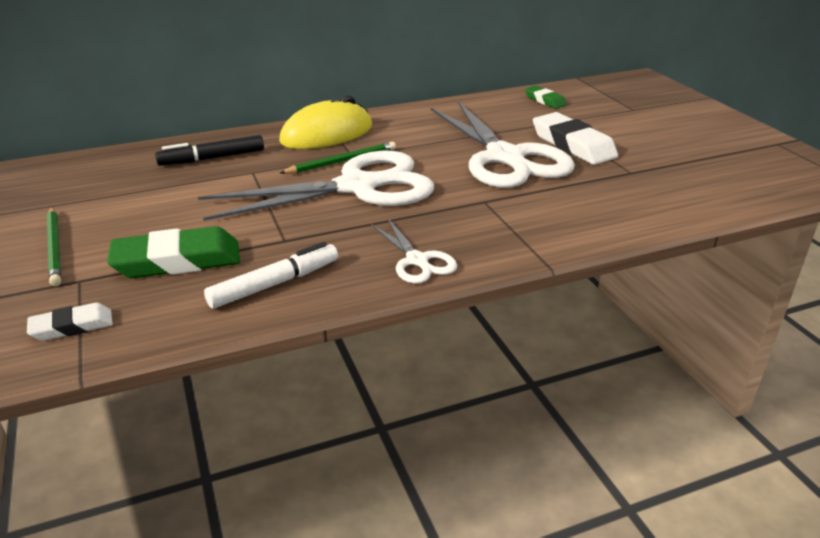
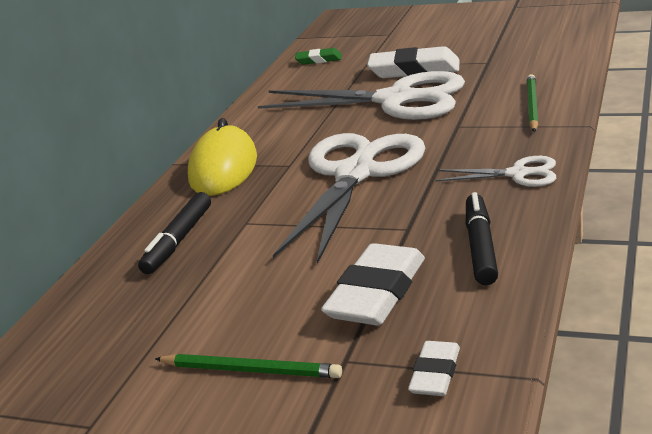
camera: 45 degrees left, 5 degrees down
(177, 261) = (377, 293): green eraser -> white eraser
(275, 284) = (481, 246): white marker -> black marker
(342, 161) = (294, 172): green pencil -> green pencil (532, 106)

